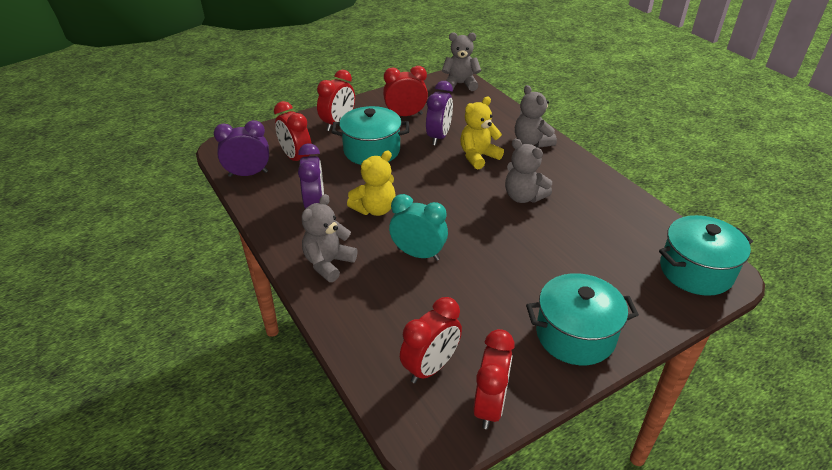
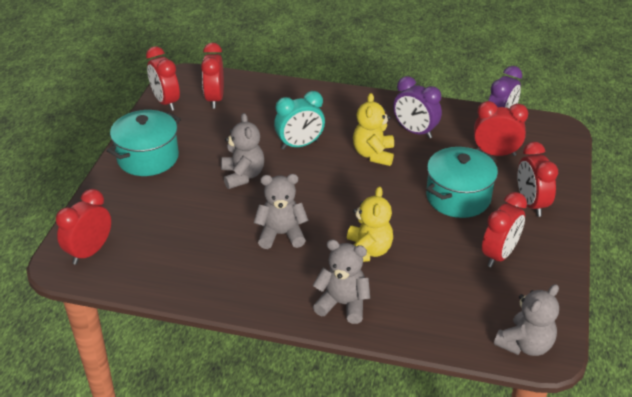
camera: 135 degrees right, 0 degrees up
(328, 263) = (344, 108): grey teddy bear -> grey teddy bear (243, 176)
(439, 137) = (431, 250): purple clock -> none
(696, 271) = (89, 252): turquoise pot -> red clock

